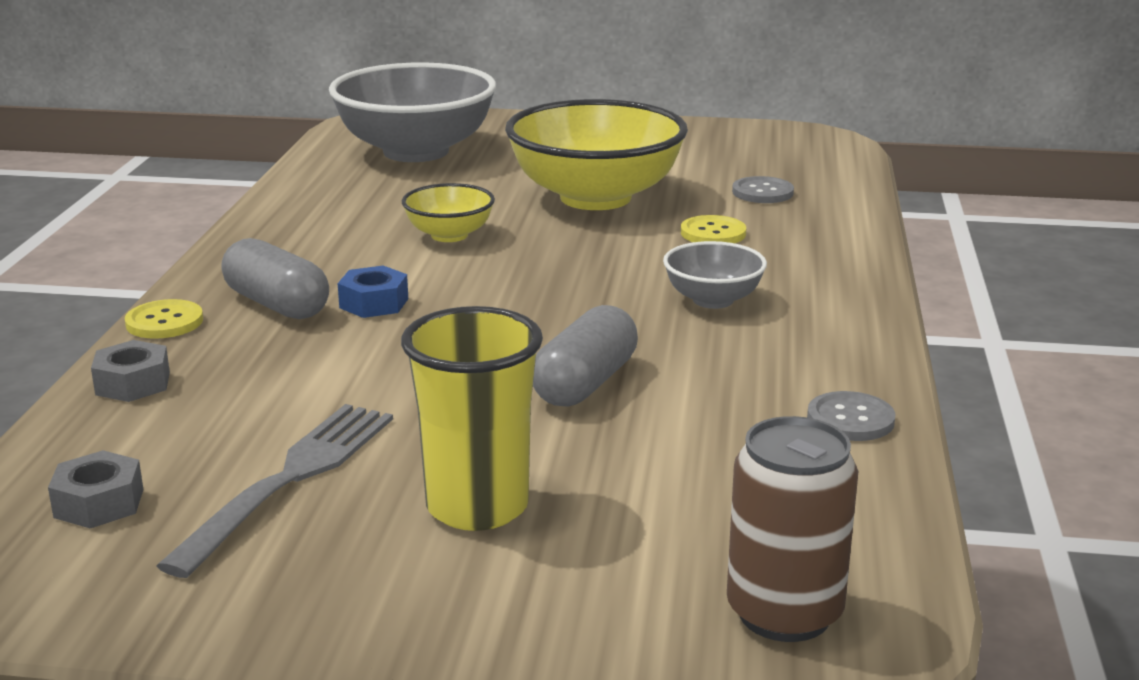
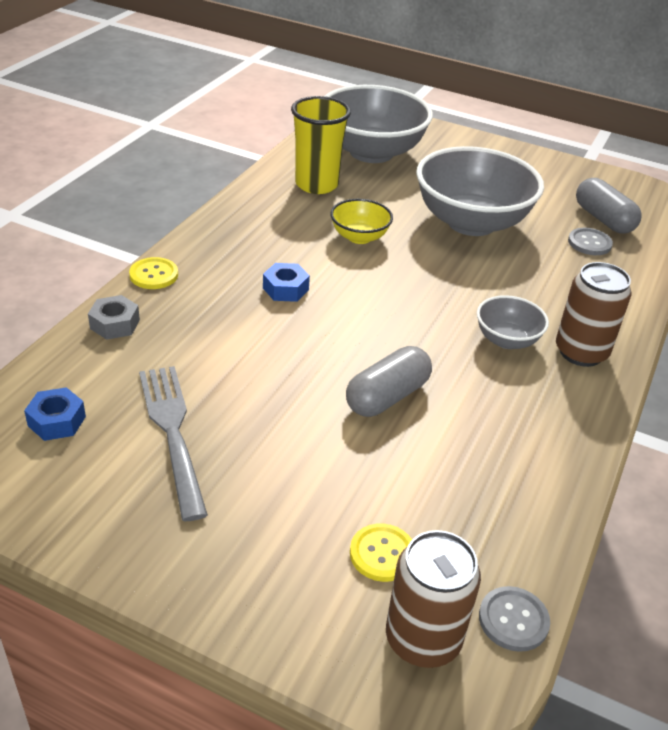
camera: 15 degrees right, 15 degrees up
(99, 503) = (57, 421): grey nut -> blue nut
(276, 304) = (226, 275): grey capsule -> grey capsule (603, 219)
(291, 479) = (172, 432): grey fork -> grey fork turned 60 degrees counterclockwise
(477, 507) = (272, 488): yellow cup -> yellow cup (316, 185)
(595, 197) = (471, 222): yellow bowl -> grey bowl
(713, 233) = (536, 275): yellow button -> yellow button (382, 554)
(816, 294) = (581, 352): none -> brown can
(850, 419) = (549, 477): grey button -> grey button (513, 620)

